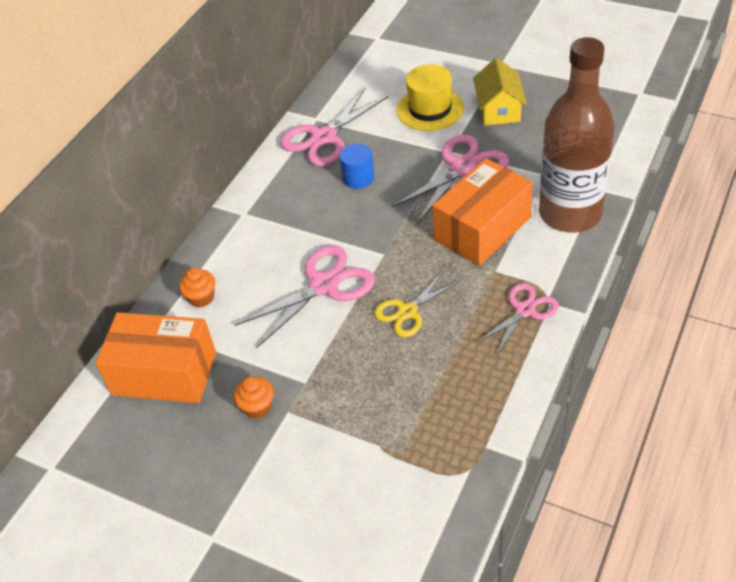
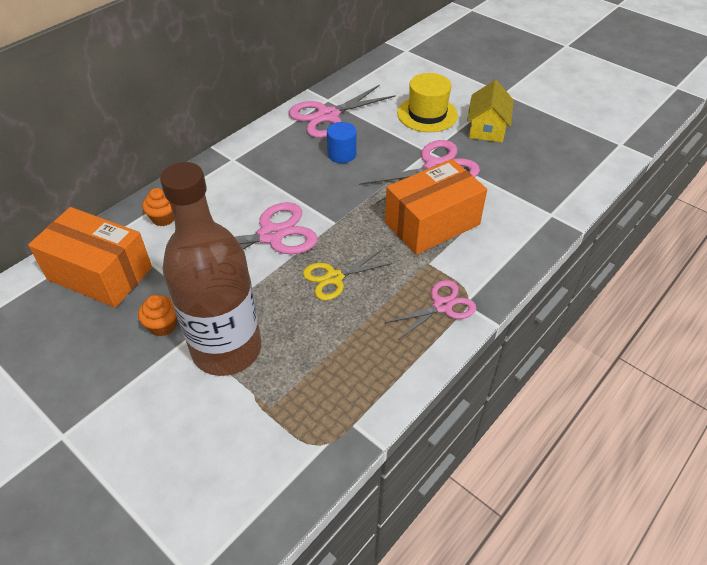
camera: 10 degrees right, 0 degrees up
(570, 213) = (518, 230): brown bottle -> brown bottle (227, 349)

